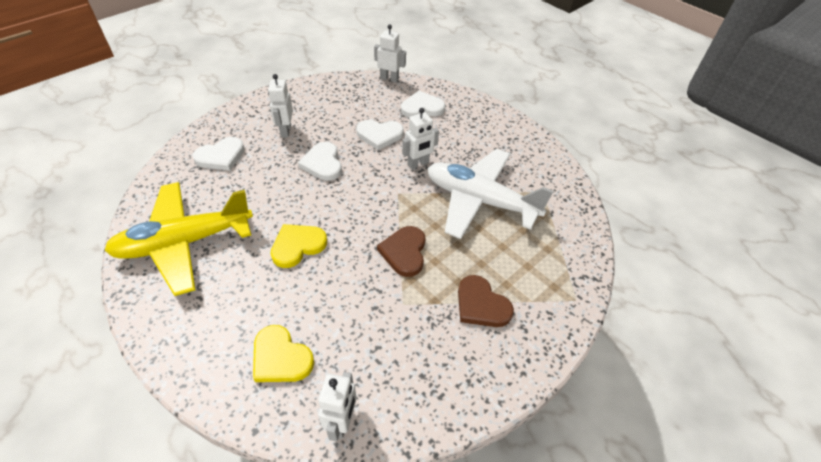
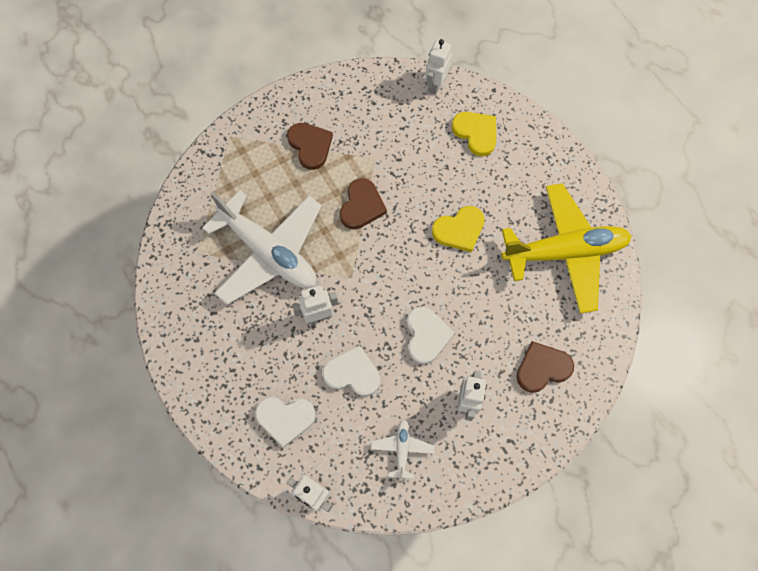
camera: 165 degrees left, 20 degrees up
(221, 156) = (542, 368): white heart -> brown heart
(333, 103) = (402, 449): none -> white plane

